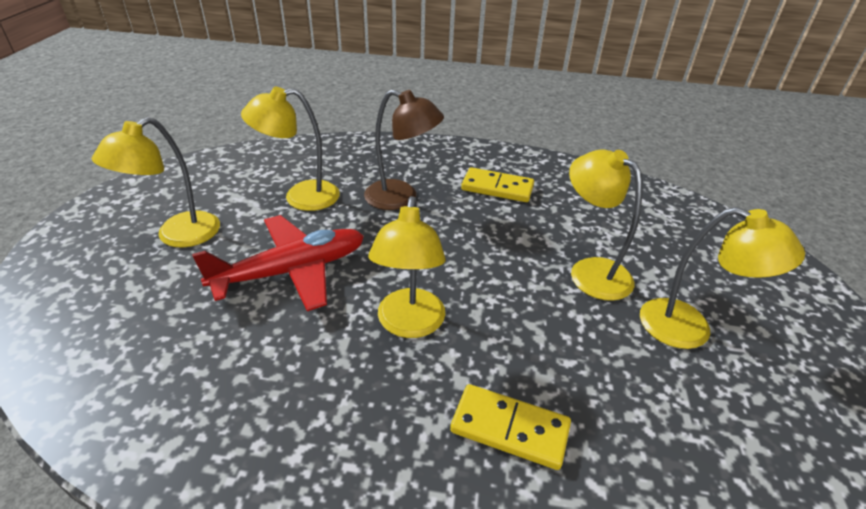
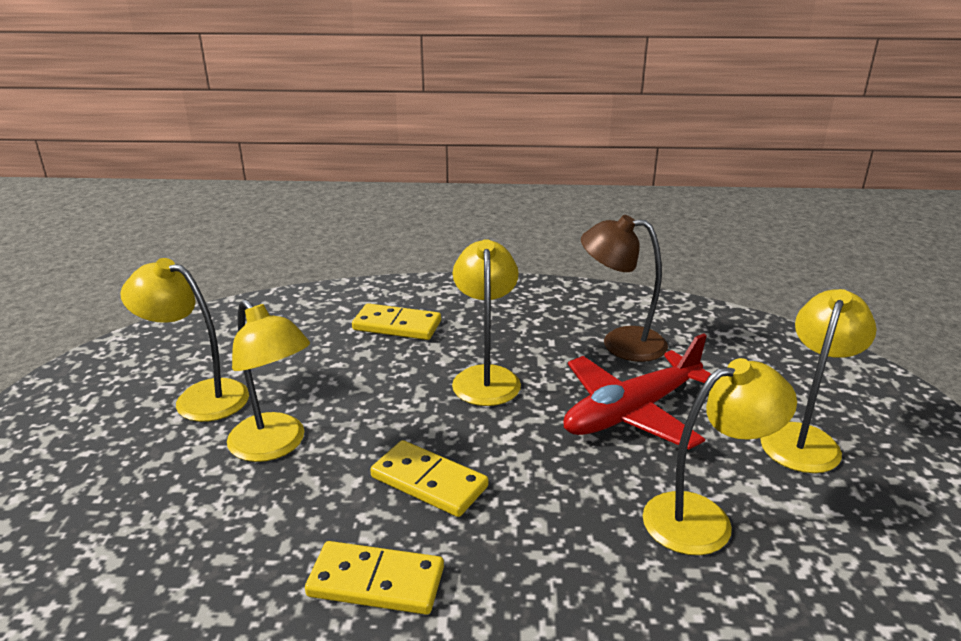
camera: 175 degrees right, 10 degrees down
(401, 198) = (543, 536): brown lamp -> brown lamp (620, 343)
(468, 233) = (429, 482): none -> yellow domino

